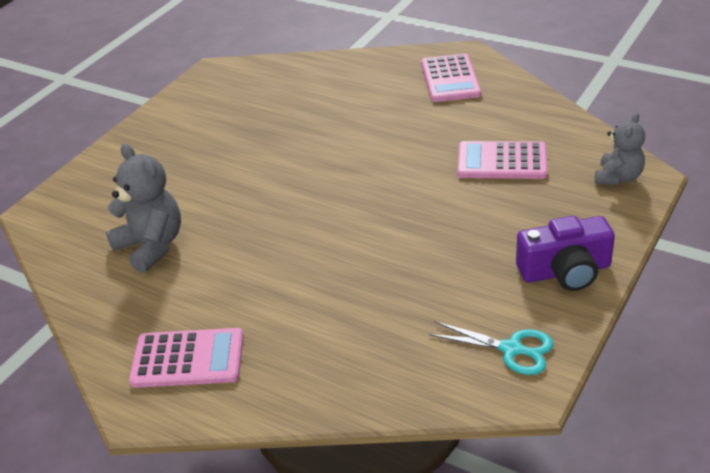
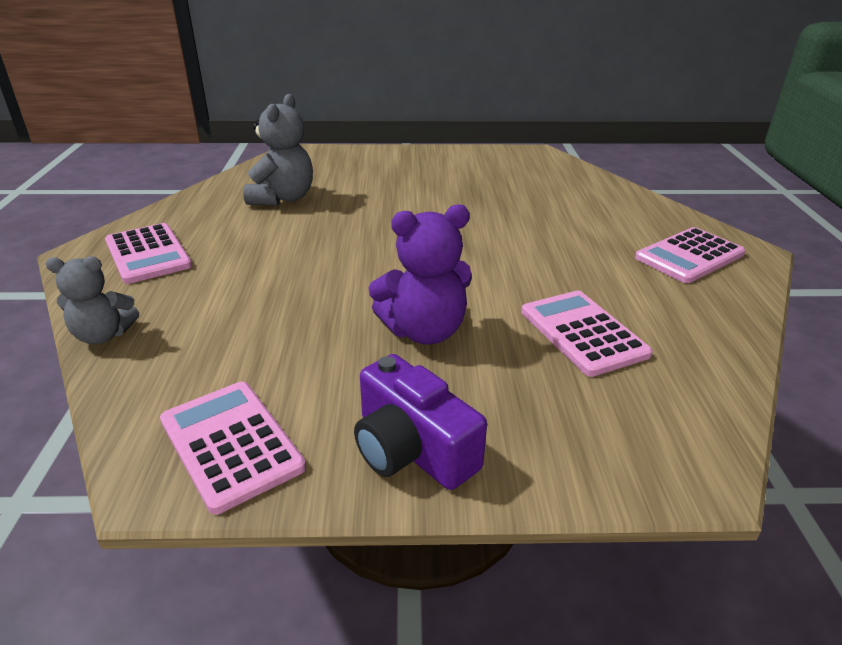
camera: 55 degrees right, 5 degrees down
(448, 228) = (424, 331): none -> purple teddy bear
(511, 349) = (231, 444): turquoise scissors -> pink calculator
(618, 178) = (662, 444): grey teddy bear -> grey teddy bear (103, 335)

